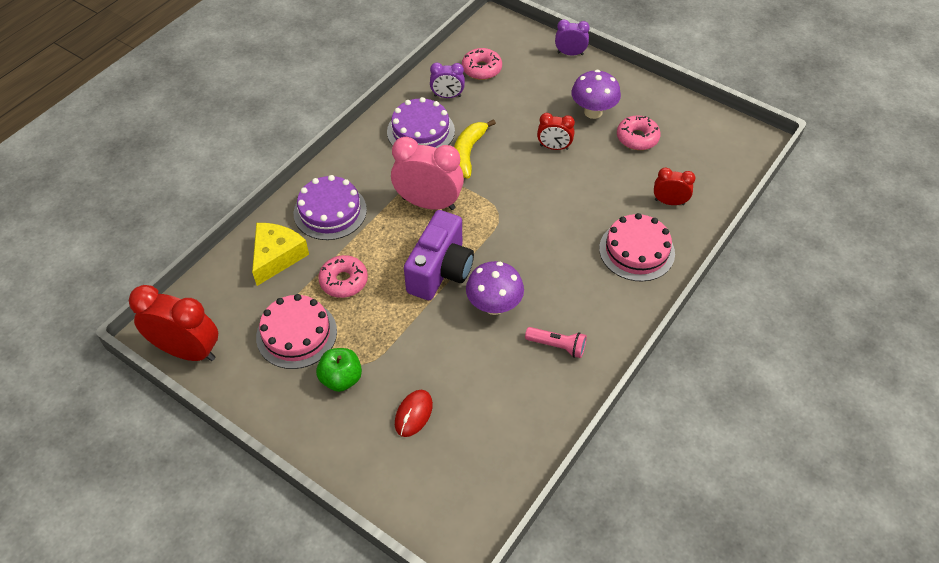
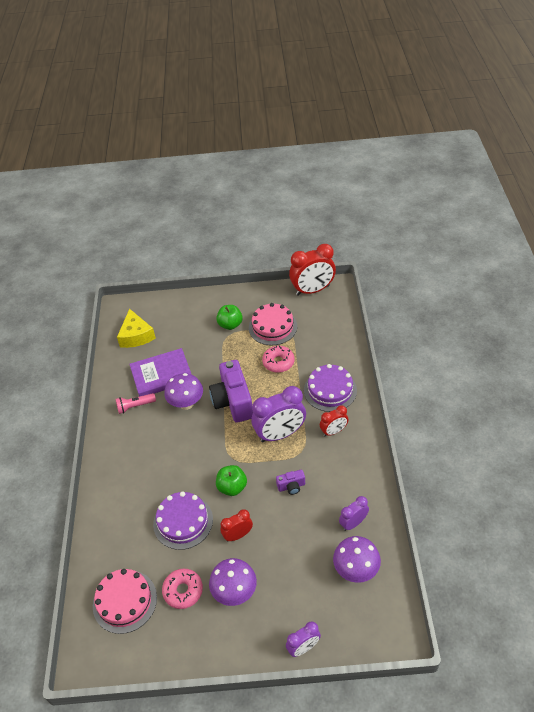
camera: 145 degrees right, 5 degrees down
(277, 256) = (327, 350): yellow cheese -> yellow cheese (136, 336)
(413, 414) = (182, 333): red mouse -> none
(420, 131) = (339, 480): purple cake -> purple cake (183, 521)
(428, 203) = (280, 434): pink clock -> purple clock
(468, 153) = (291, 486): yellow banana -> purple camera
(481, 69) = (356, 570): pink donut -> purple mushroom
(492, 367) = (161, 375): none -> purple book
(523, 187) = (232, 487): none -> green apple
(636, 251) = (125, 493): pink cake -> pink cake (125, 601)
(669, 202) = (124, 547): red clock -> red clock (333, 431)

